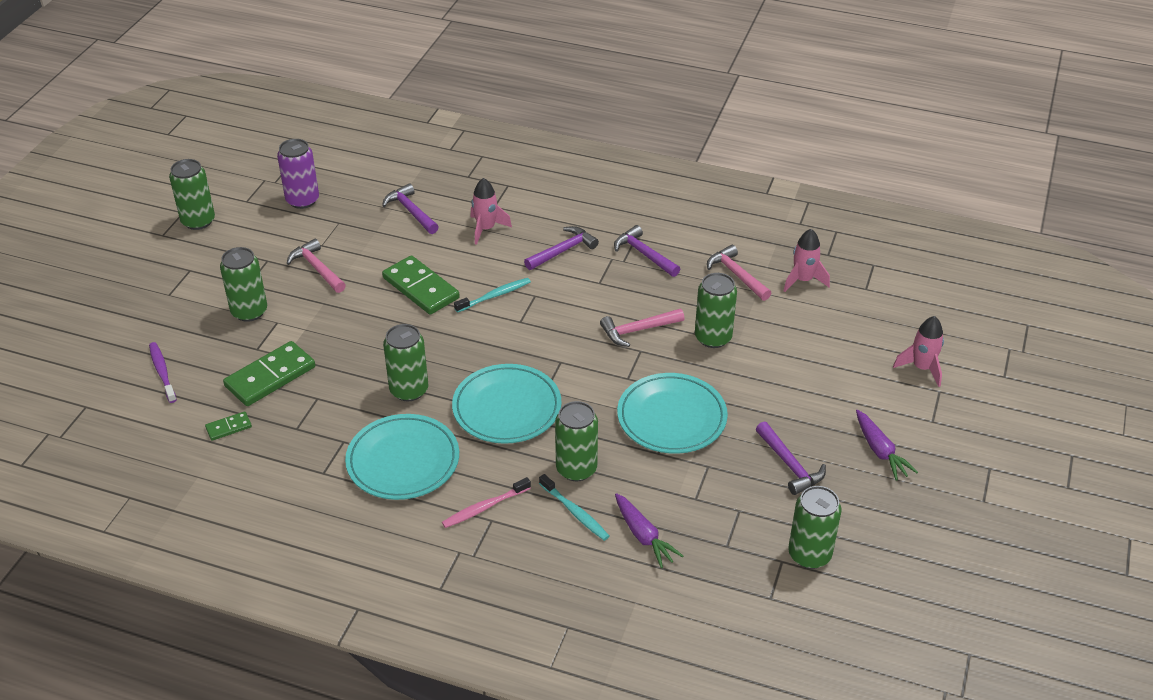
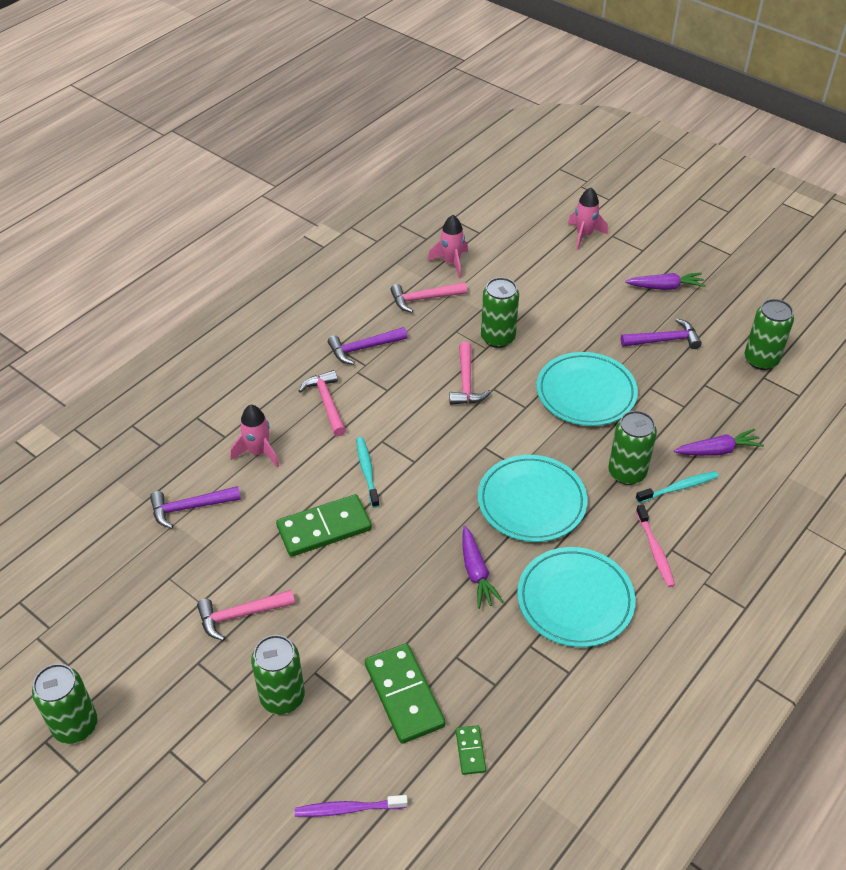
camera: 70 degrees left, 5 degrees up
(302, 200) = (104, 605): purple can -> none
(409, 390) = (476, 573): green can -> purple carrot
(563, 251) = (326, 402): purple hammer -> pink hammer

